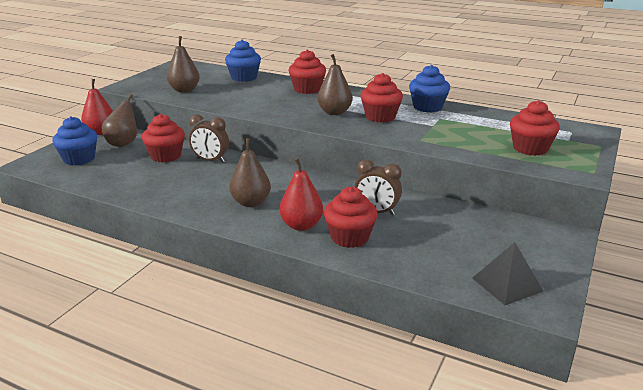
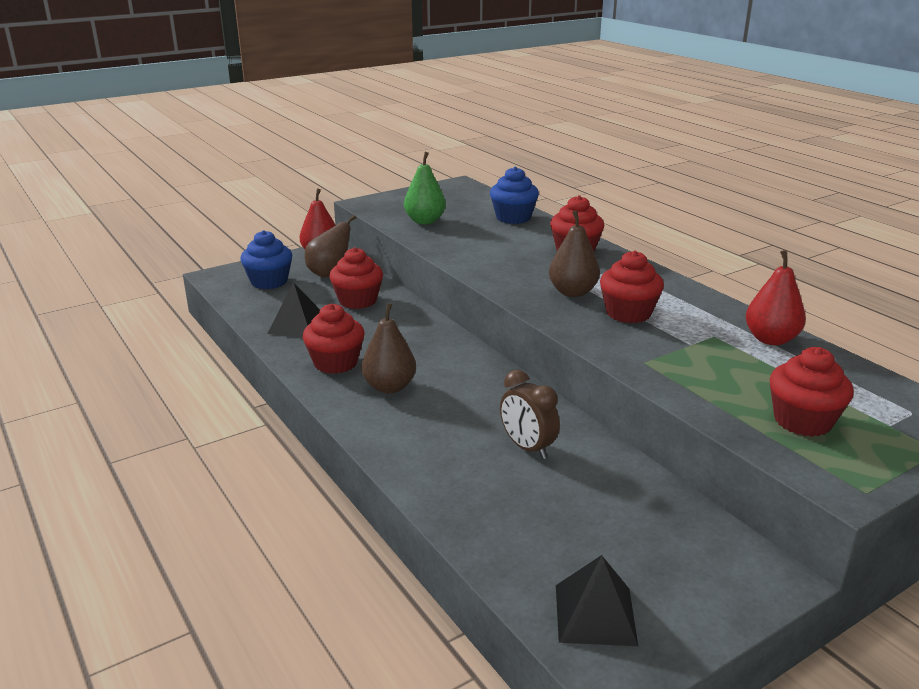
camera: 30 degrees right, 0 degrees up
(137, 182) = (297, 325): none -> black pyramid
(184, 90) = (425, 221): brown pear -> green pear
(210, 160) = (400, 319): brown clock -> none
(301, 225) = (416, 435): red pear -> red pear (771, 339)
(350, 237) = (457, 471): red cupcake -> red cupcake (335, 363)
(427, 107) = (715, 314): blue cupcake -> none

